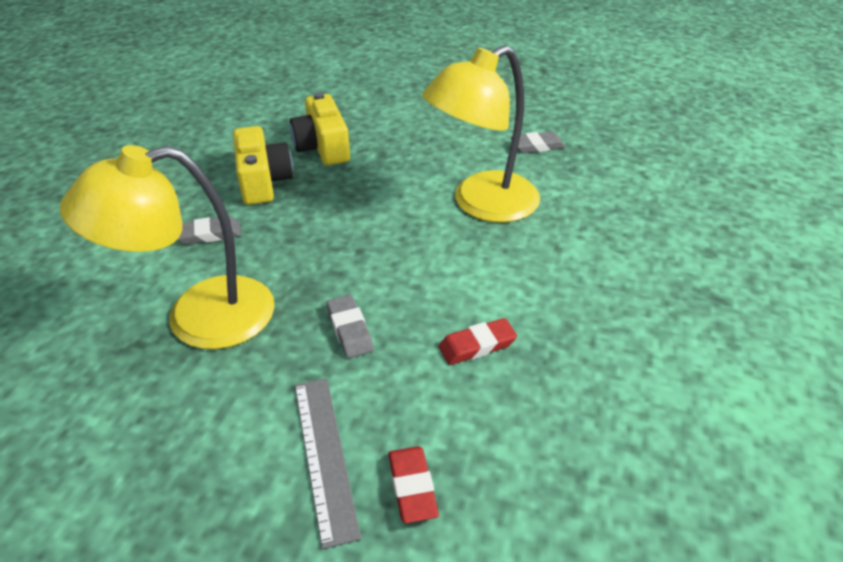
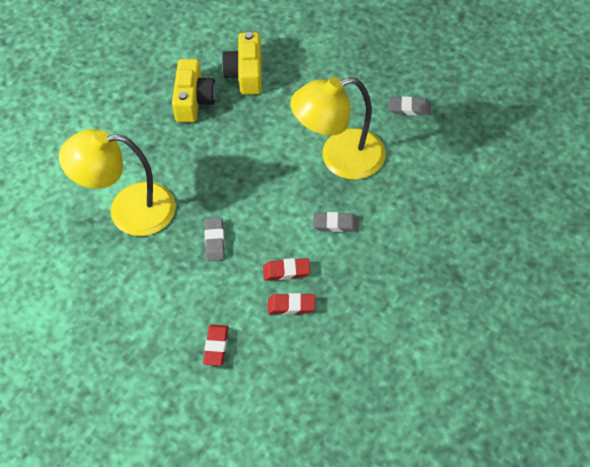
camera: 20 degrees right, 15 degrees up
(209, 234) = (147, 143): grey eraser -> grey eraser (335, 224)
(324, 455) = (176, 317): grey ruler -> none
(508, 391) = (291, 306): none -> red eraser

